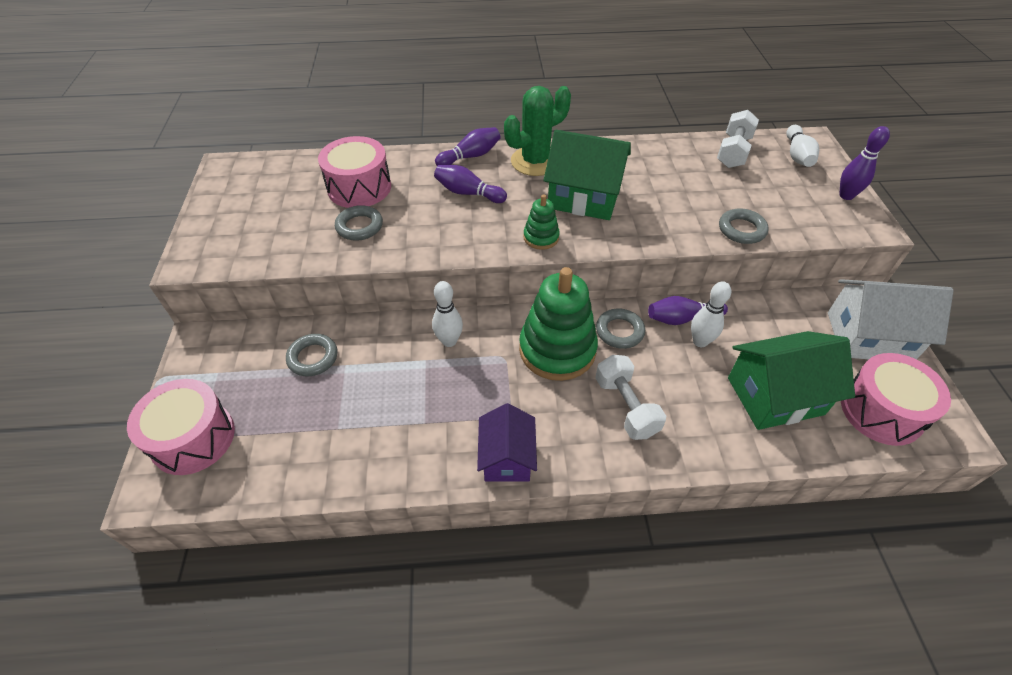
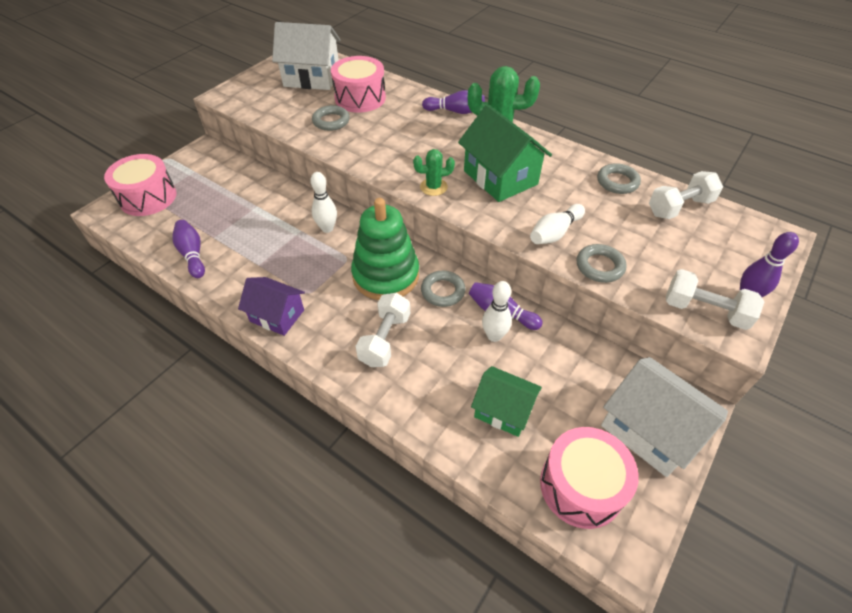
camera: 40 degrees right, 0 degrees up
(276, 191) = (312, 78): none -> white house
(313, 358) = (246, 192): grey ring -> grey ring (617, 182)
(468, 193) = (423, 134): purple bowling pin -> purple bowling pin (192, 254)
(506, 457) = (277, 315): purple house -> purple house turned 75 degrees clockwise
(541, 237) = (433, 187): green stacking toy -> green cactus
(775, 396) = (503, 410): green house -> green house, size x0.65
(797, 155) = (743, 240): white bowling pin -> white bowling pin (554, 233)
(837, 221) = (704, 311): none -> white dumbbell

